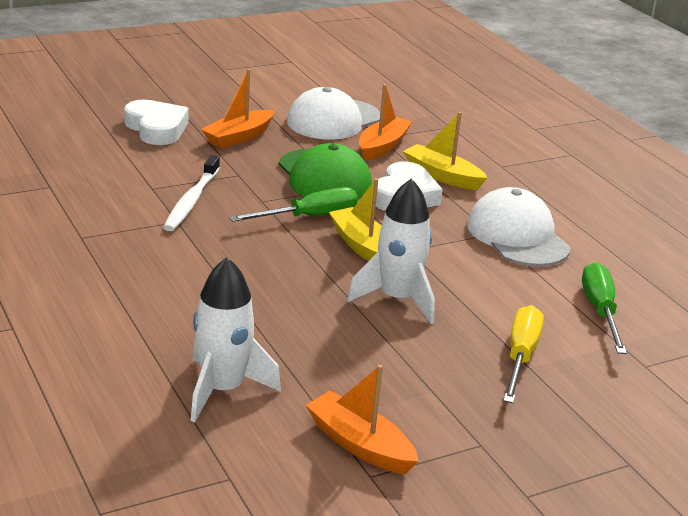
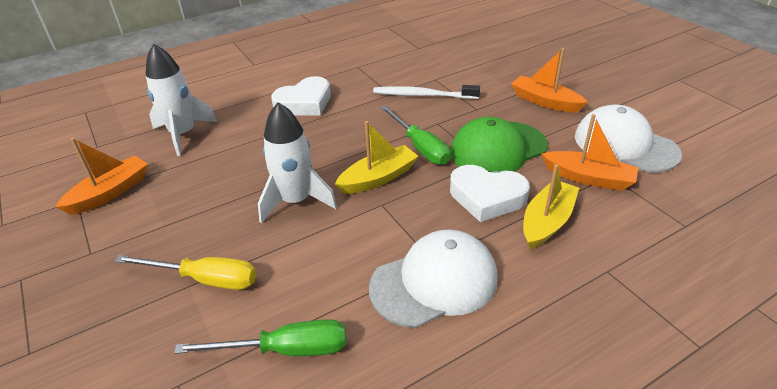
camera: 90 degrees right, 10 degrees up
(156, 128) = (531, 68): white heart -> white heart (304, 103)

